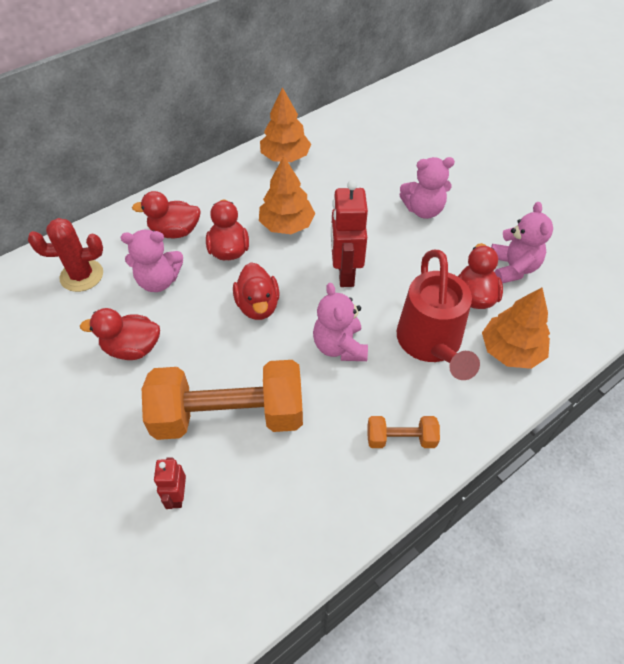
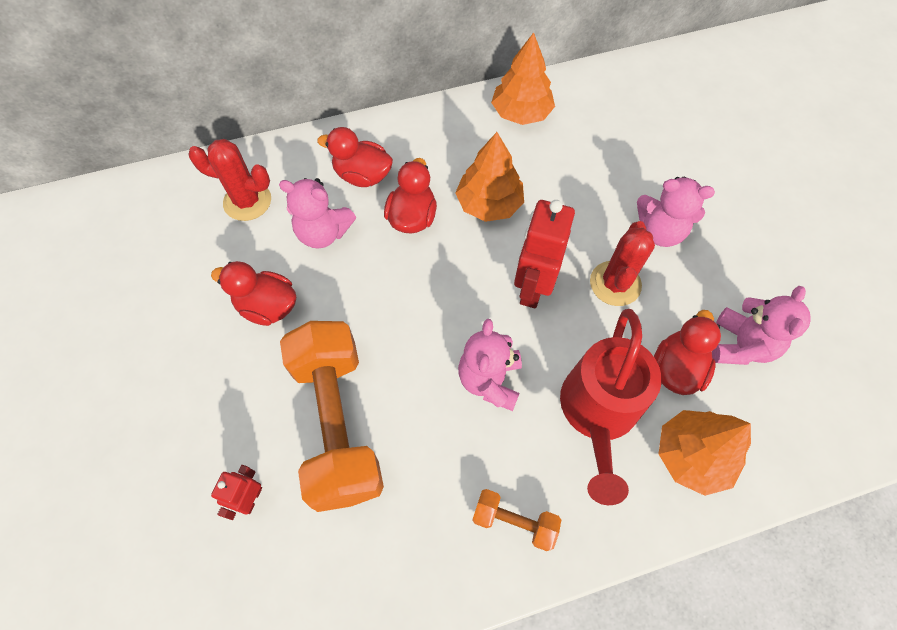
camera: 20 degrees right, 10 degrees up
(229, 415) = (337, 423): orange dumbbell -> orange dumbbell turned 60 degrees clockwise
(258, 306) = (418, 298): red duck -> none
(406, 253) = (615, 283): none -> red cactus

